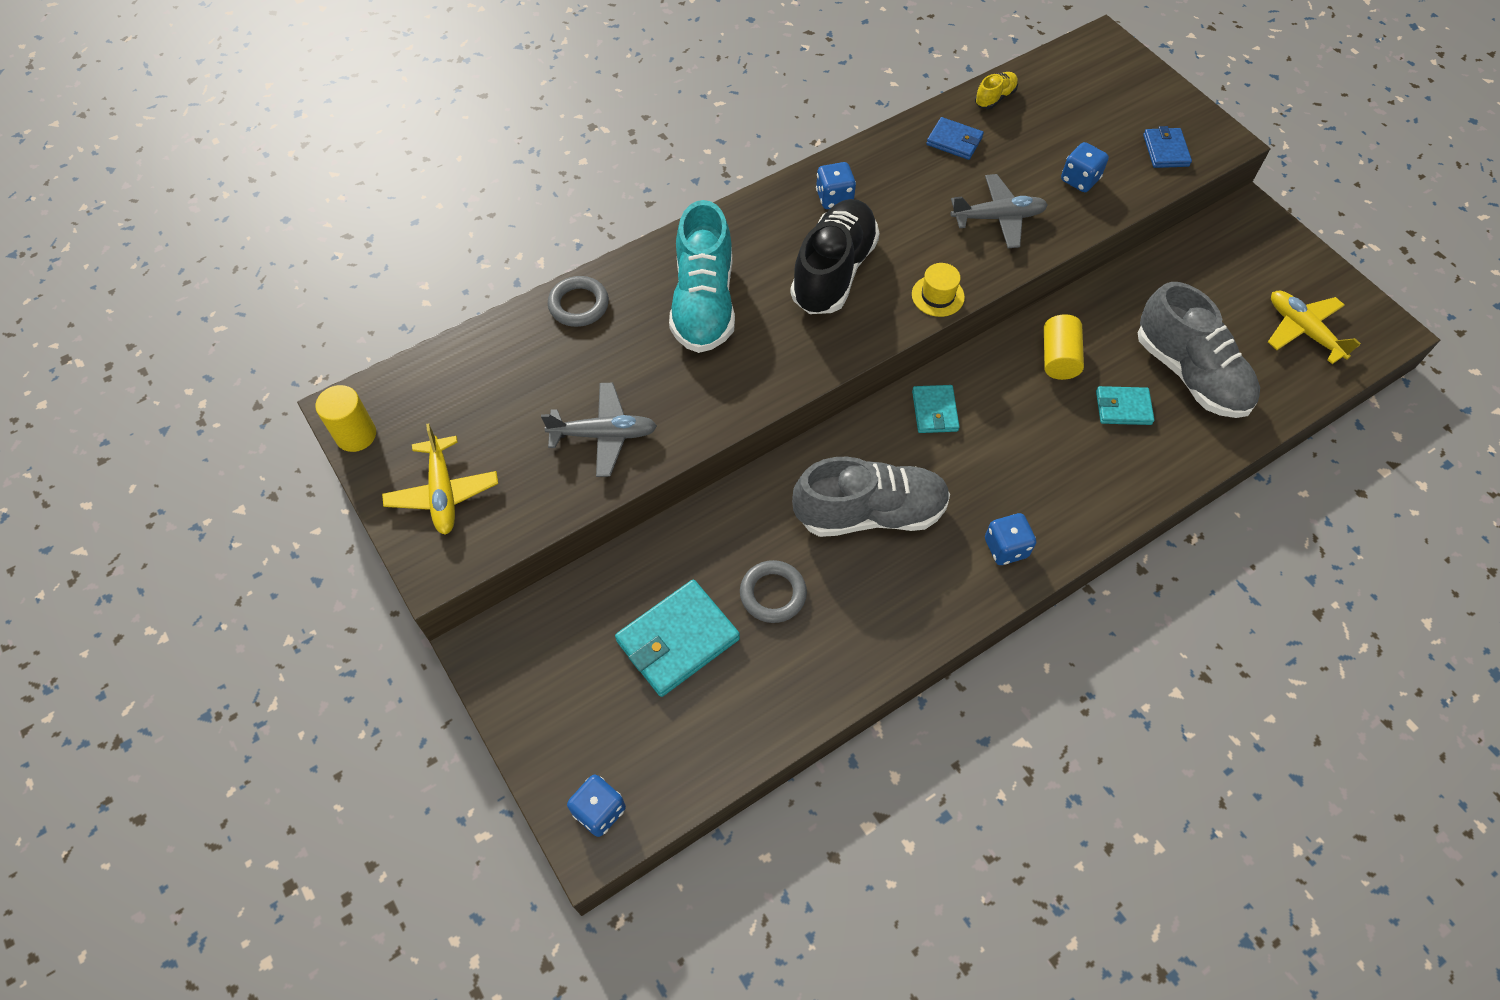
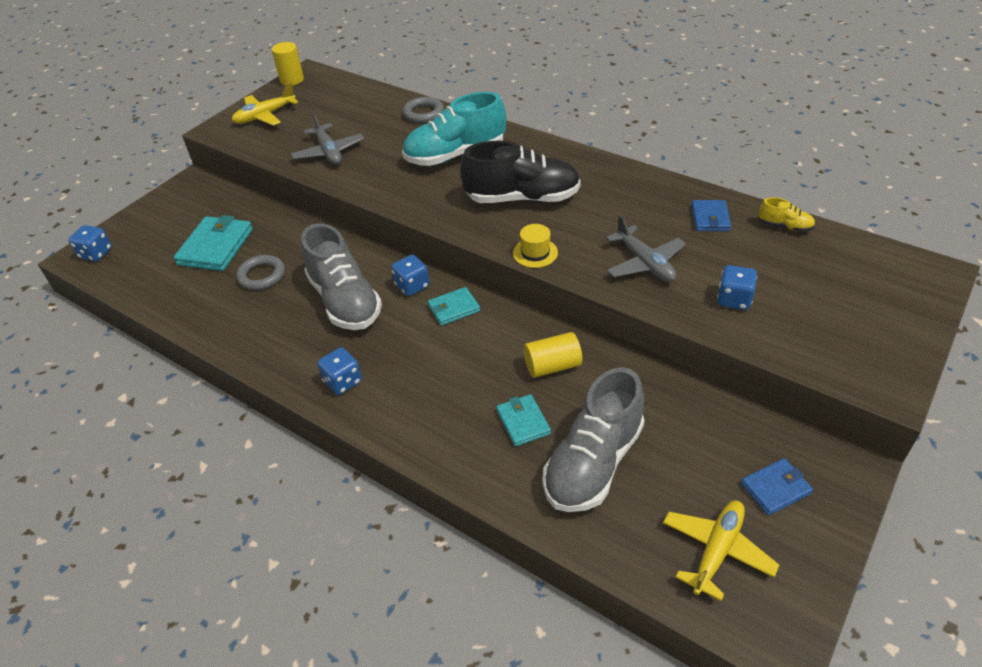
camera: 70 degrees right, 15 degrees down
(677, 640) = (216, 247): turquoise wallet -> turquoise wallet turned 75 degrees clockwise
(834, 198) = (594, 179): blue dice -> blue dice (412, 286)
(1165, 150) = (829, 348): blue wallet -> blue wallet (775, 488)

